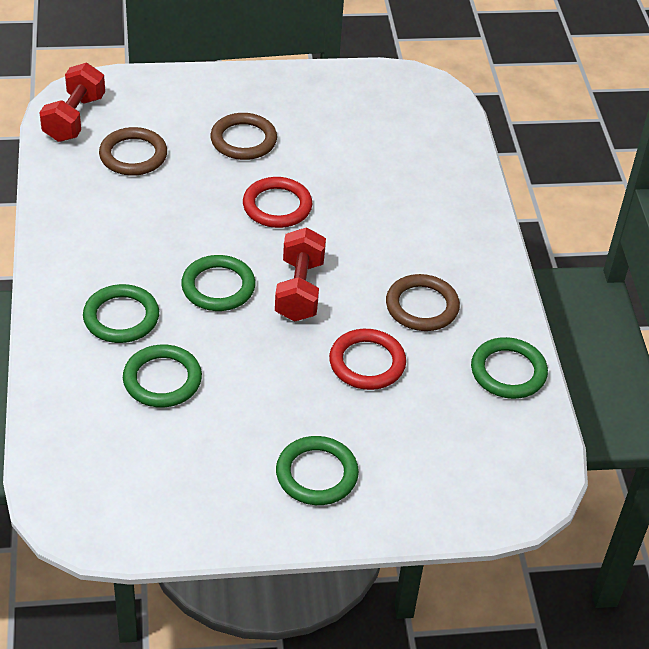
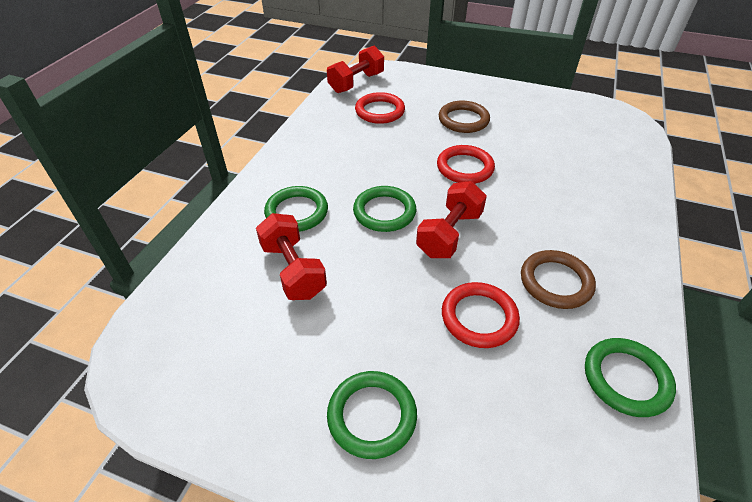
camera: 30 degrees right, 0 degrees up
(133, 155) = (380, 111): brown ring -> red ring
(162, 380) = (293, 270): green ring -> red dumbbell

